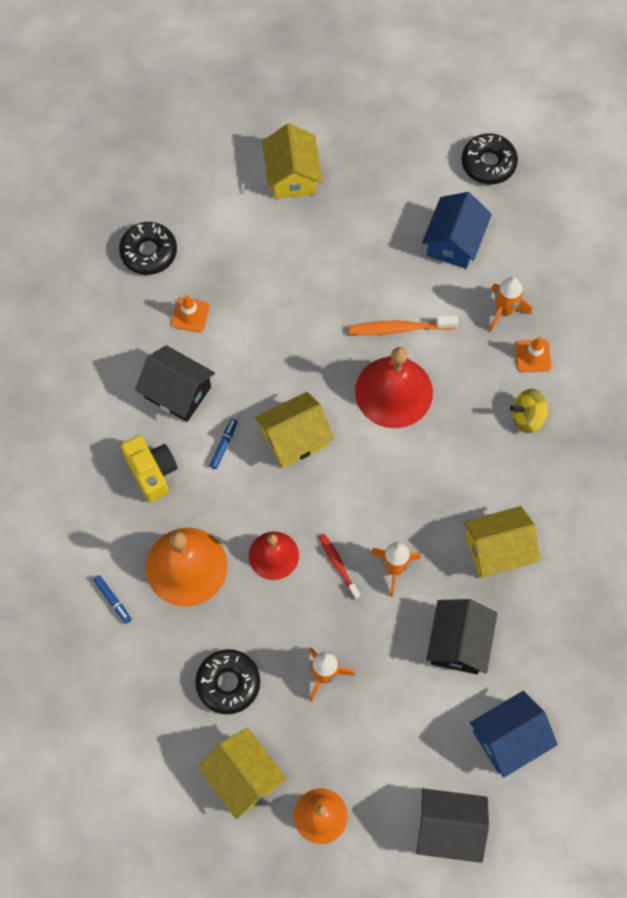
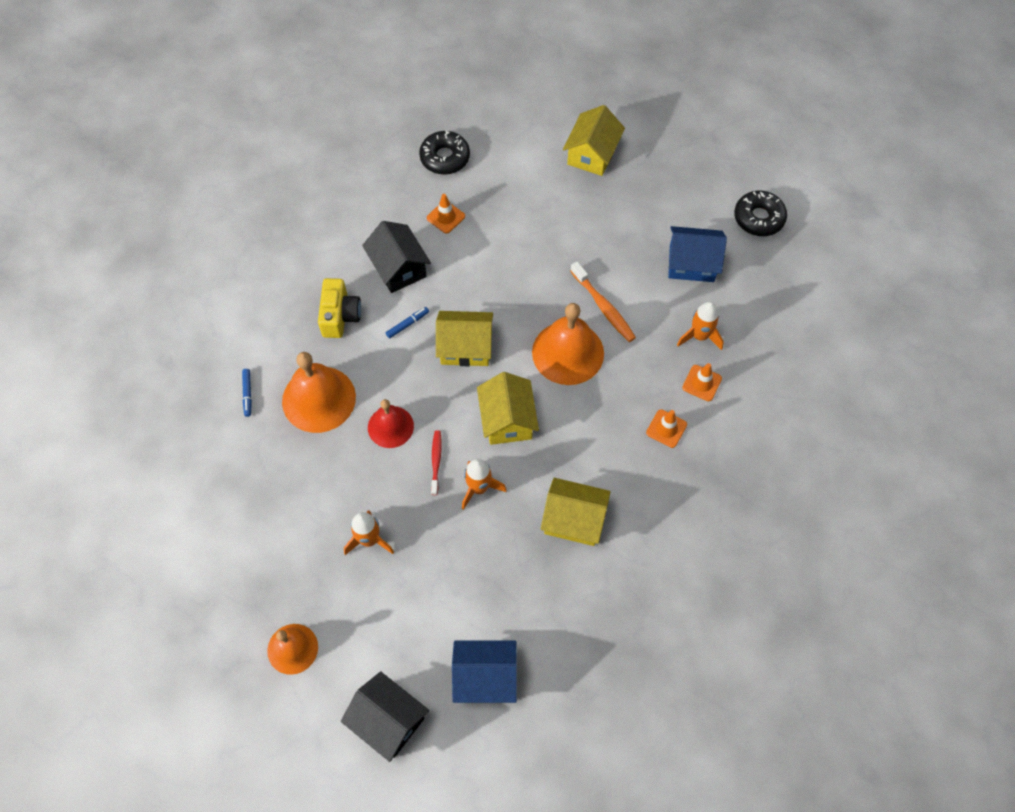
camera: 30 degrees right, 5 degrees down
(228, 683) = (291, 504): black donut -> none
(243, 776) = (254, 582): yellow house -> yellow house (507, 420)
(394, 392) = (568, 352): red bell -> orange bell
(399, 328) = (603, 307): orange toothbrush -> orange toothbrush turned 150 degrees counterclockwise
(454, 242) = (691, 263): blue house -> blue house turned 45 degrees clockwise
(458, 643) = (493, 576): black house -> none
(527, 417) = (666, 428): yellow spinning top -> orange traffic cone

